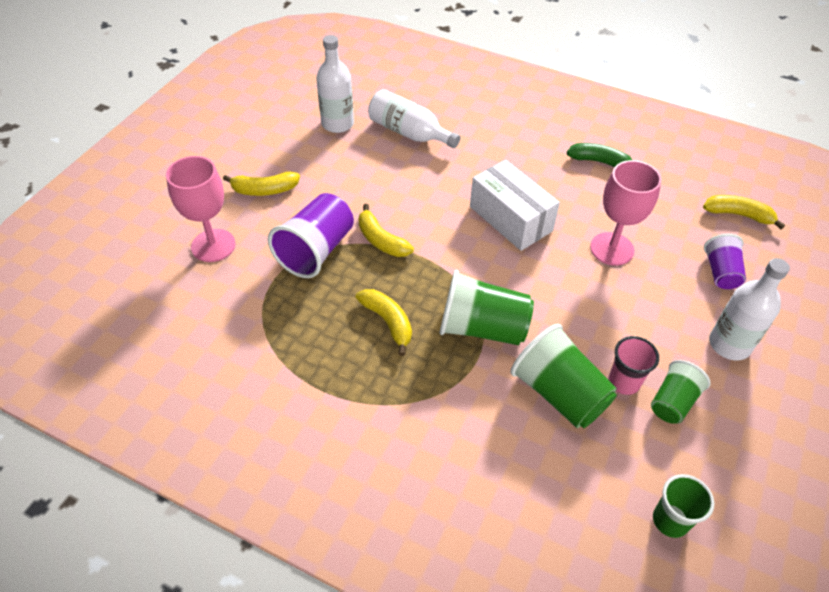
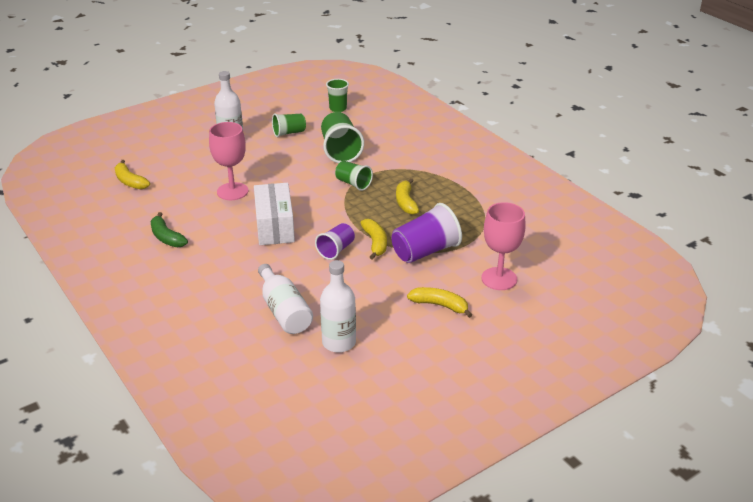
camera: 150 degrees left, 15 degrees down
(482, 328) = (353, 183): green cup -> green cup, size x0.61
(624, 382) = (303, 145): pink cup -> none
(720, 272) = (188, 163): purple cup -> purple cup (336, 250)

